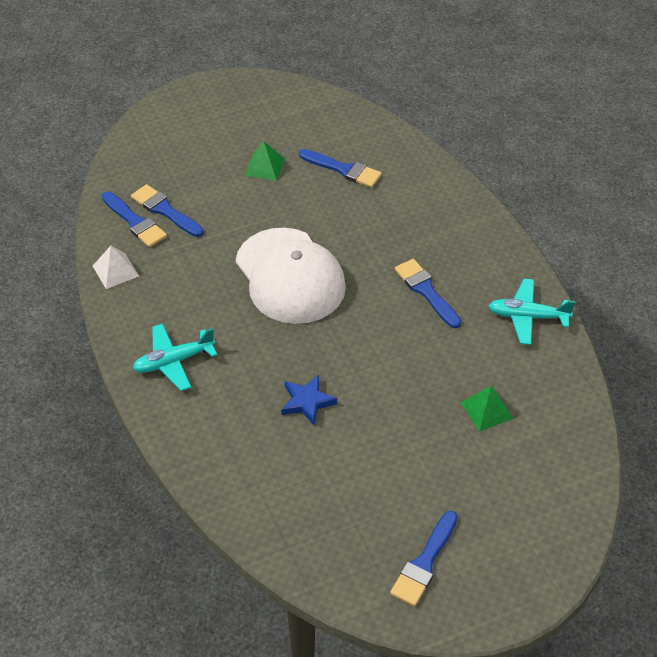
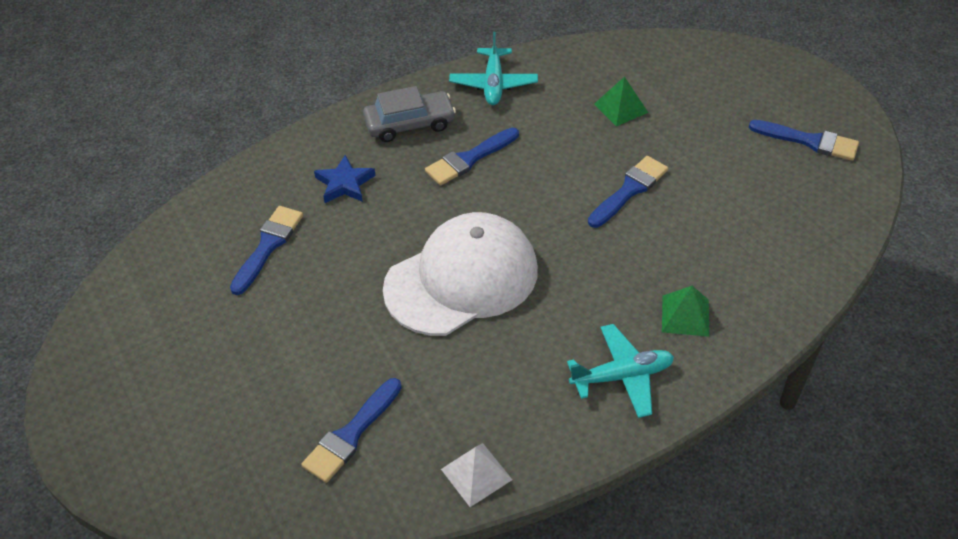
camera: 95 degrees left, 0 degrees up
(135, 222) = (376, 468): blue brush -> blue brush (629, 190)
(174, 361) = (622, 376): turquoise plane -> turquoise plane turned 75 degrees counterclockwise
(265, 167) = (260, 329): green pyramid -> green pyramid (685, 315)
(307, 402) = (649, 243): blue star -> blue star (345, 183)
(475, 255) = (410, 124): none -> grey car

